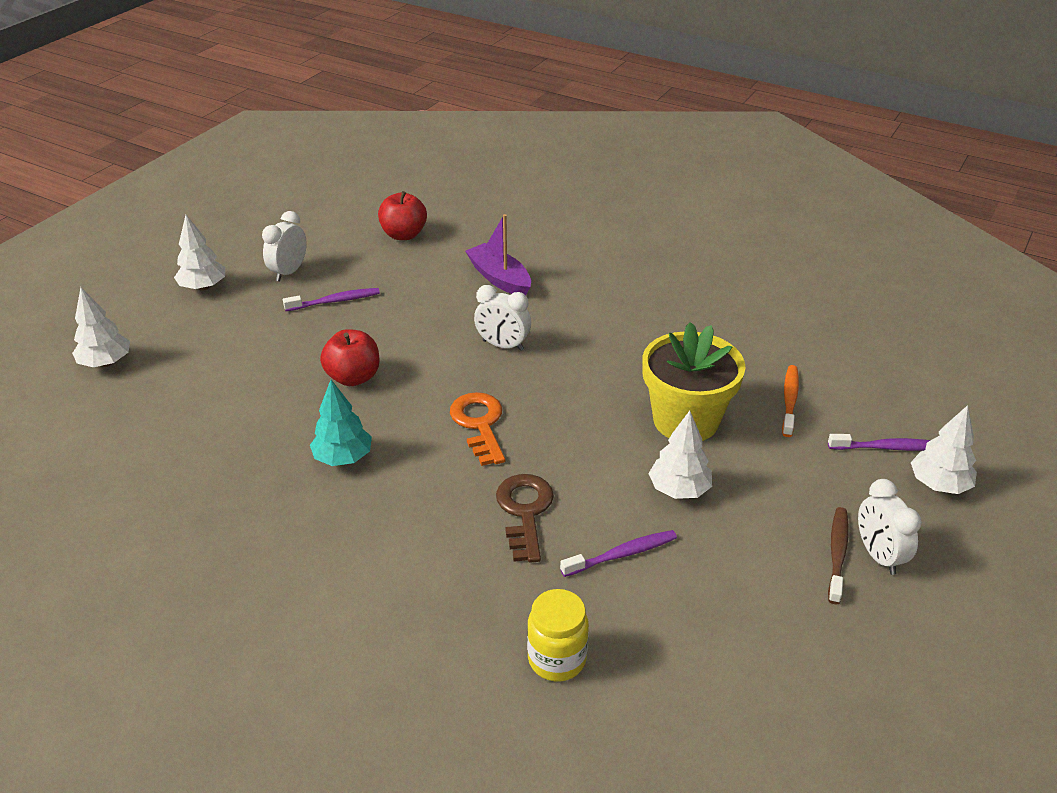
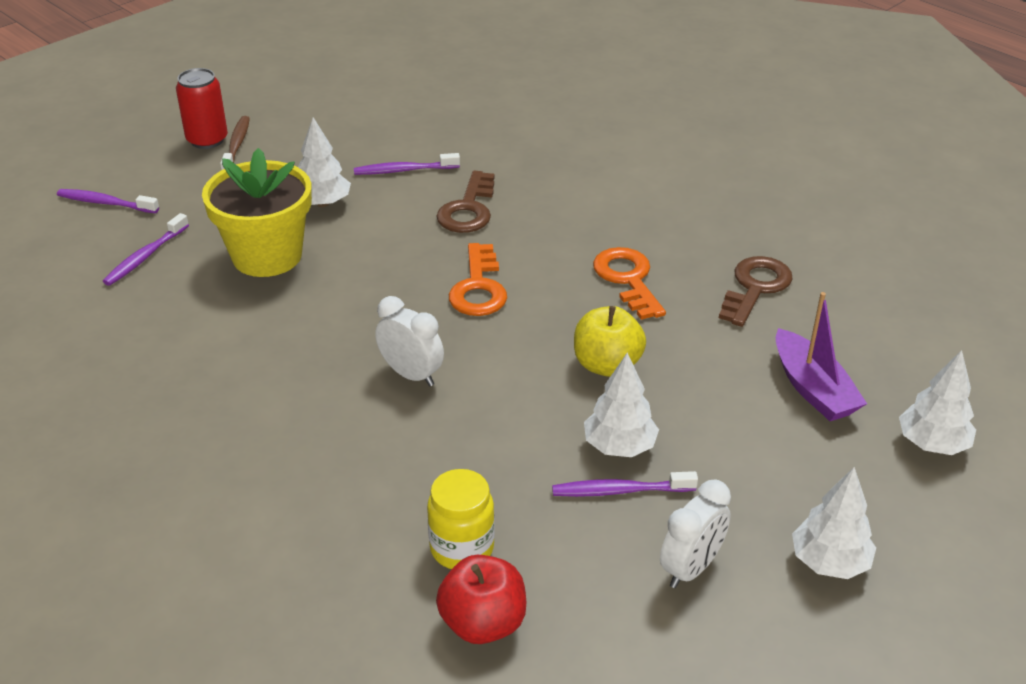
camera: 165 degrees left, 0 degrees up
(219, 471) = (755, 288): none -> brown key
(343, 458) = (628, 279): turquoise tree -> orange key
(353, 377) = (607, 365): red apple -> yellow apple
(499, 278) = (364, 486): purple boat -> purple boat (812, 389)
(557, 659) = (487, 126): yellow jar -> yellow jar (462, 548)
(789, 400) = (145, 256): orange toothbrush -> purple toothbrush
(837, 554) = (236, 145): brown toothbrush -> brown toothbrush turned 150 degrees clockwise
(878, 555) = (207, 140): white clock -> red can
(939, 484) = (100, 171): white tree -> white tree (619, 446)

